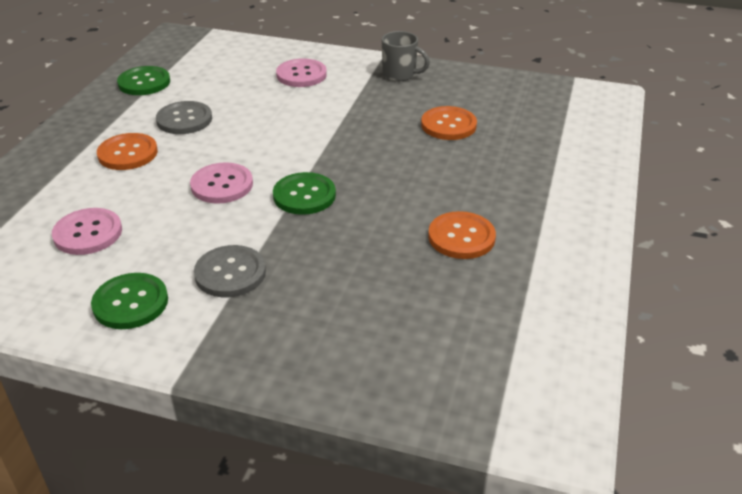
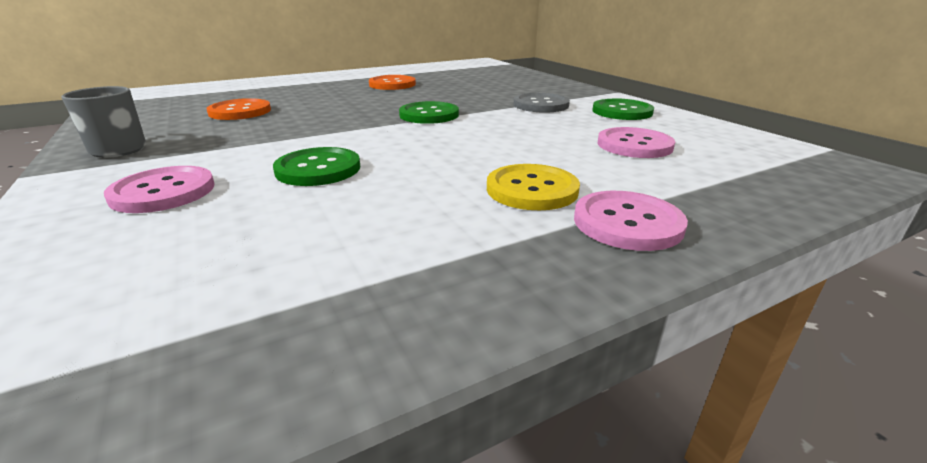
camera: 135 degrees left, 10 degrees down
(128, 153) = (532, 189): orange button -> yellow button
(144, 82) = (343, 305): green button -> green button (318, 169)
(184, 119) = (406, 200): grey button -> none
(222, 185) = (475, 136): pink button -> pink button (627, 223)

